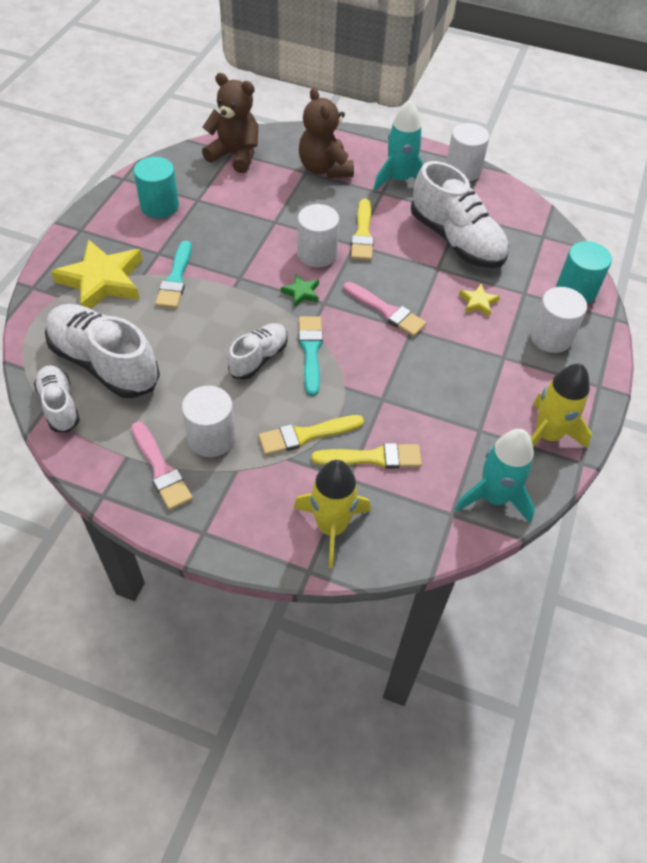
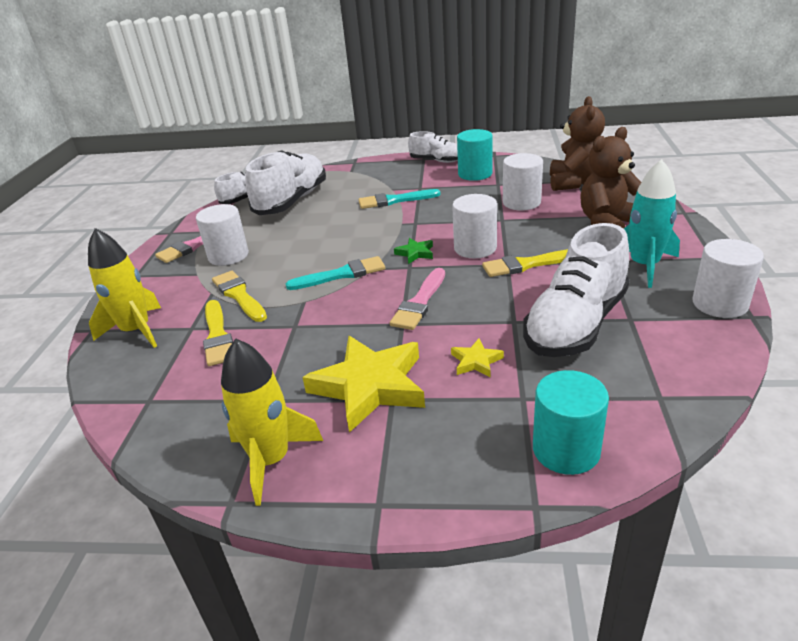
camera: 80 degrees right, 20 degrees down
(102, 280) = (375, 179): yellow star -> yellow star (370, 386)
(259, 358) = (322, 253): white shoe -> white shoe (437, 161)
(494, 497) = (170, 428): turquoise rocket -> none
(551, 337) = (451, 437): white cylinder -> white cylinder (521, 202)

